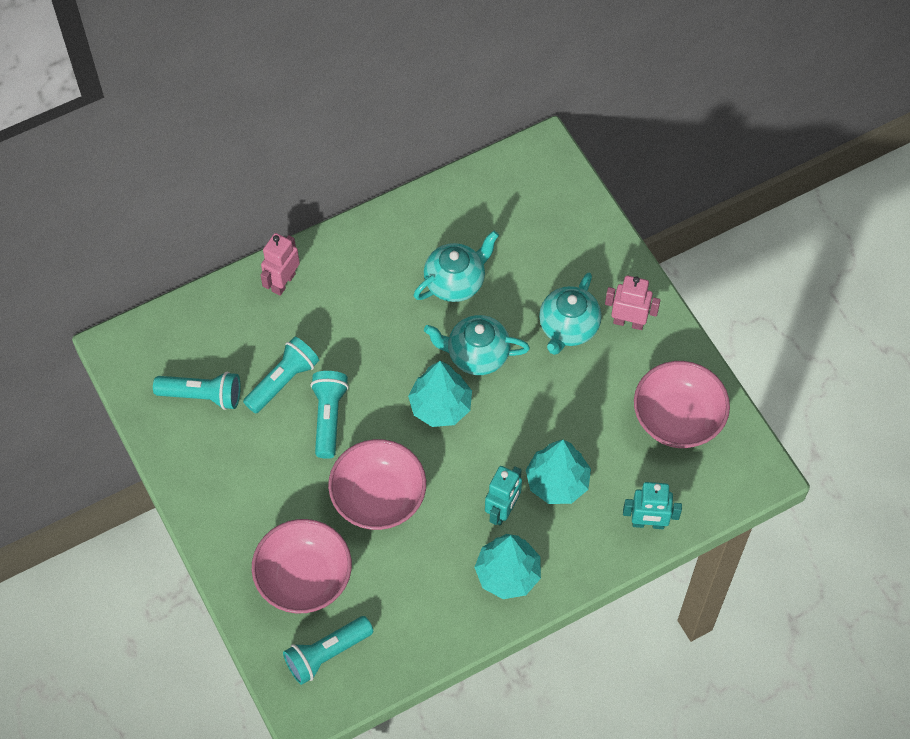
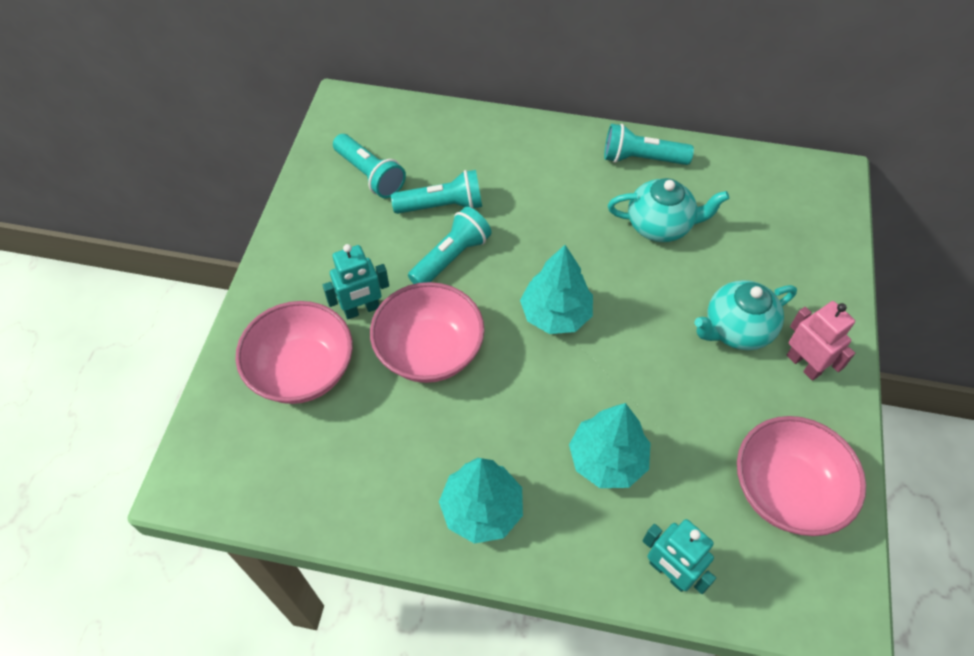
camera: 40 degrees right, 5 degrees down
(283, 282) = (513, 137): pink robot -> none
(327, 654) = (254, 450): turquoise flashlight -> turquoise flashlight (641, 159)
(476, 355) = (627, 295): turquoise teapot -> none
(502, 511) = (530, 446): turquoise robot -> turquoise robot (362, 310)

